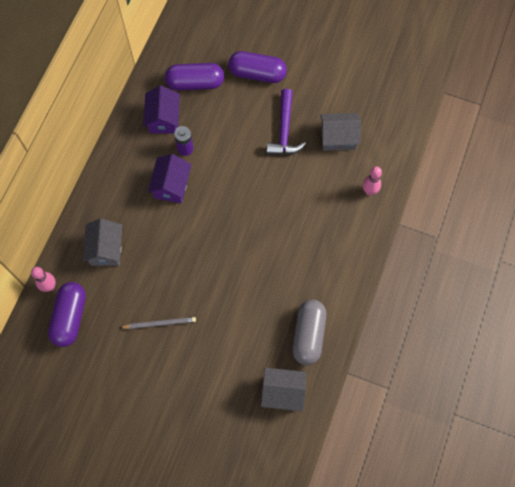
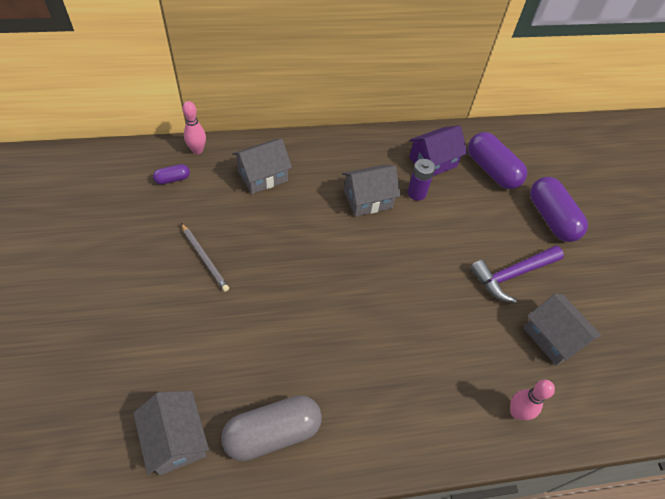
camera: 55 degrees right, 15 degrees down
(70, 317) = (173, 179): purple capsule -> purple capsule, size x0.48
(171, 185) = (368, 199): purple house -> grey house

